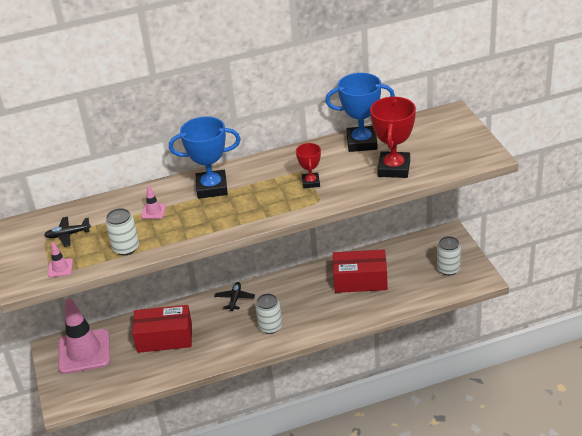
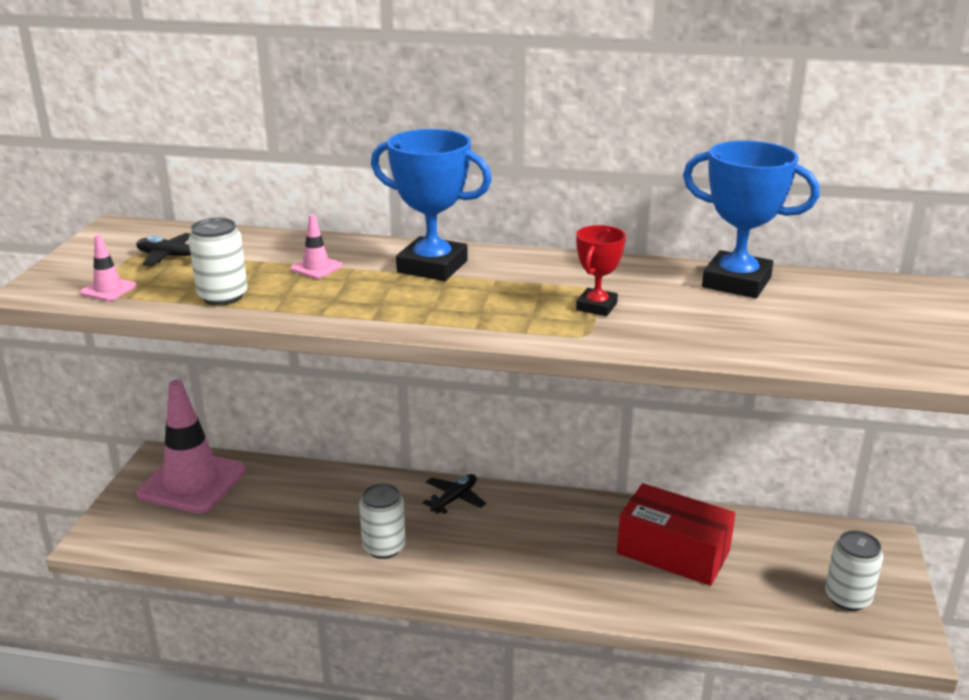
camera: 25 degrees right, 10 degrees down
(164, 338) = (310, 510): red box -> none
(270, 327) = (473, 561): white can -> white can (384, 547)
(394, 168) = (766, 332): red trophy -> none

